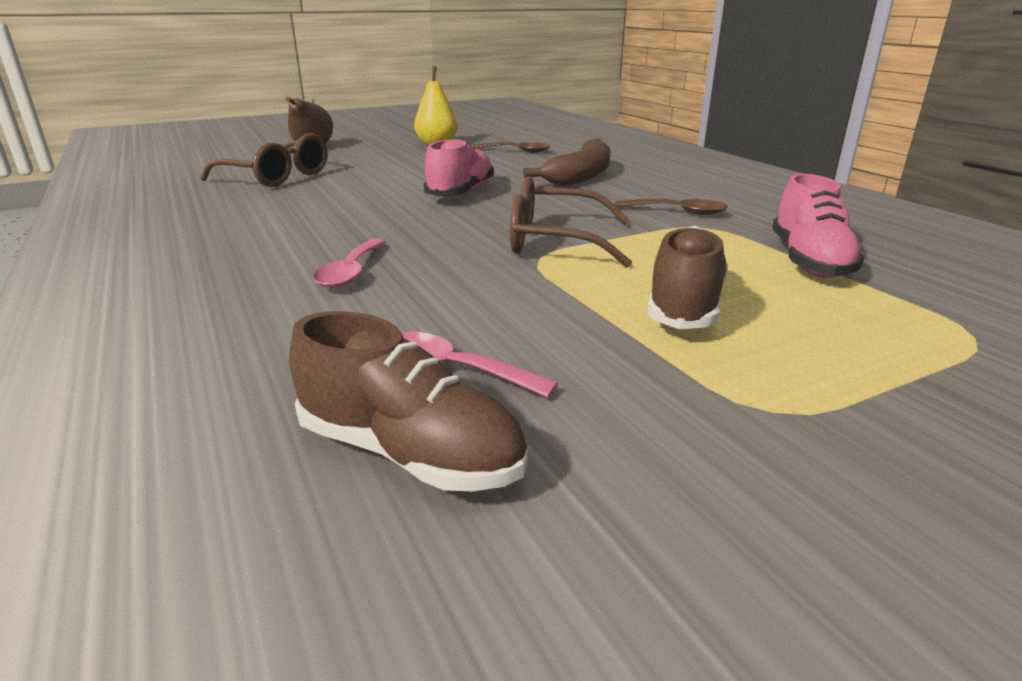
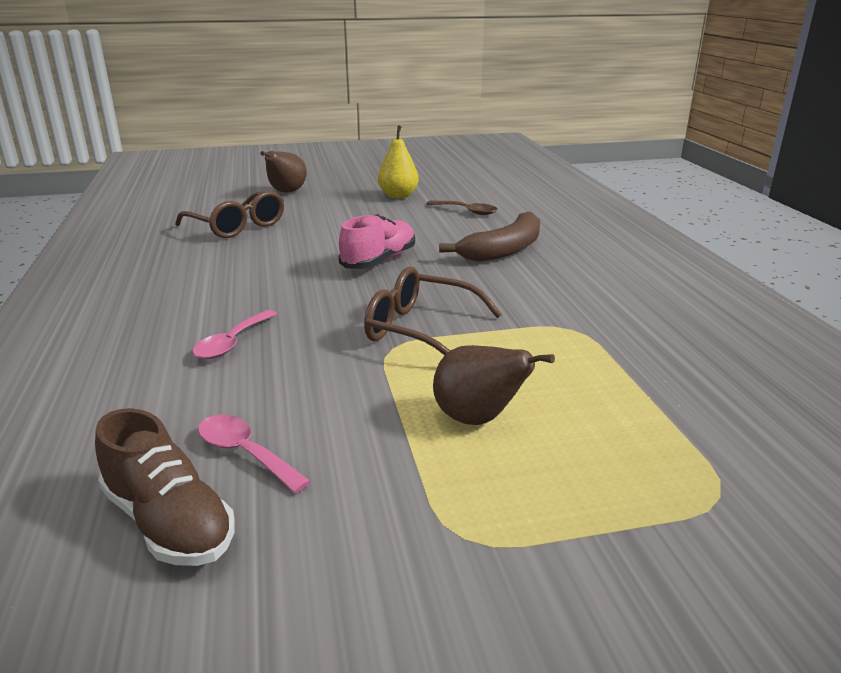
camera: 15 degrees right, 0 degrees up
(677, 212) = (560, 307): brown spoon -> none
(685, 306) = (478, 419): brown shoe -> brown pear
(809, 261) = (638, 384): pink shoe -> none

